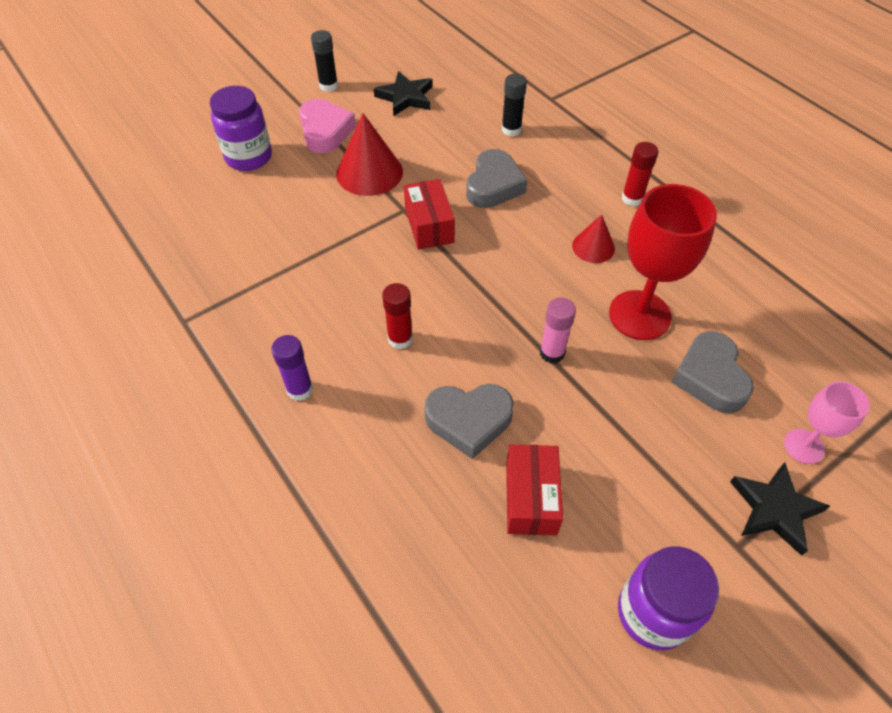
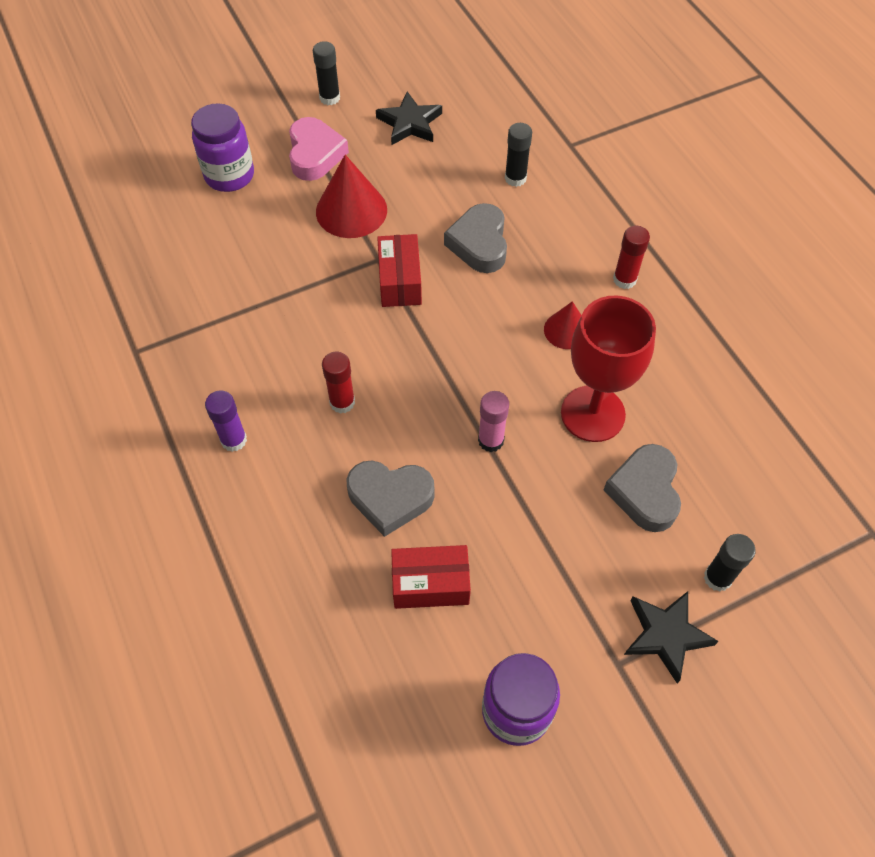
camera: 10 degrees right, 5 degrees up
(494, 185) = (479, 243): grey heart -> grey heart turned 150 degrees clockwise
(530, 498) = (430, 584): red box -> red box turned 75 degrees clockwise
(804, 446) = (717, 578): pink goblet -> black glue stick

